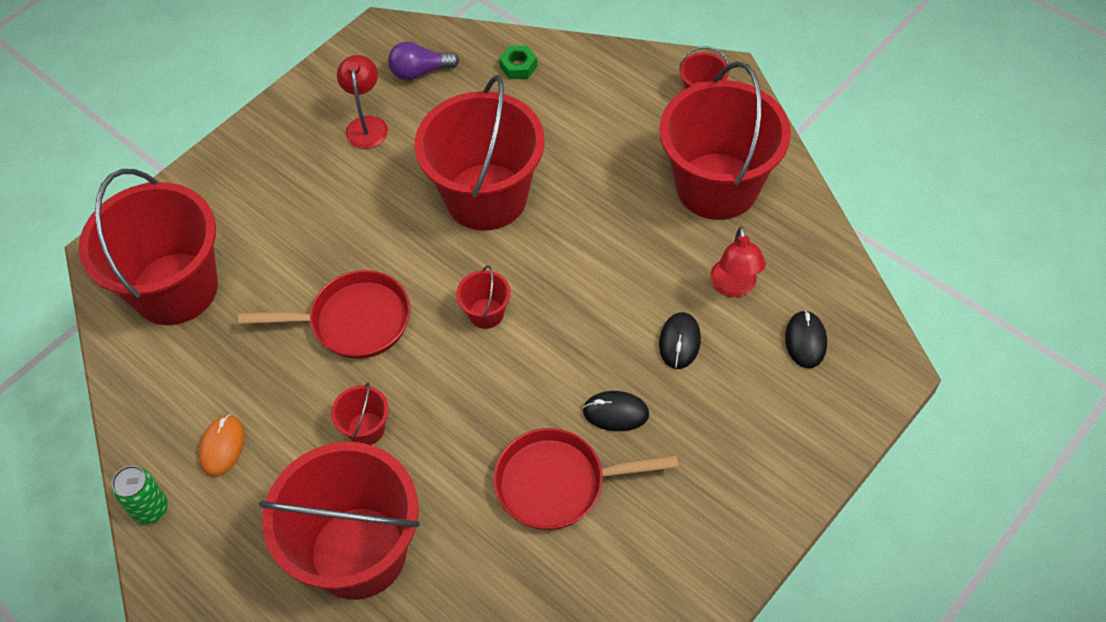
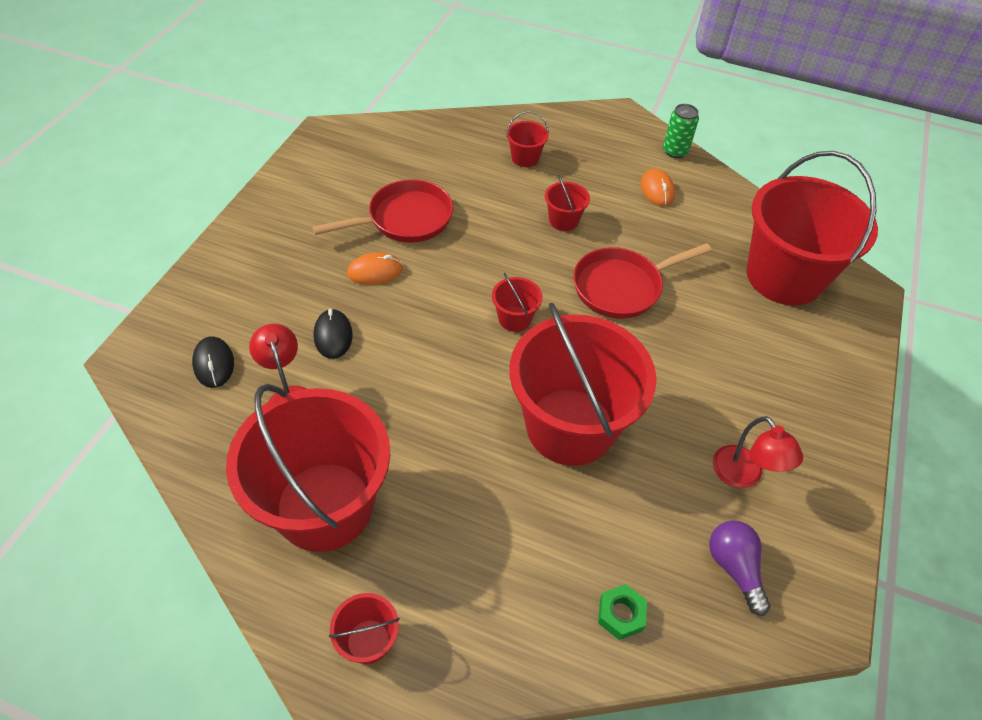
camera: 155 degrees right, 5 degrees down
(358, 552) = (525, 158): red bucket -> red bucket, size x0.41
(420, 72) = (734, 568): purple light bulb -> purple light bulb turned 75 degrees counterclockwise
(615, 413) = (375, 271): black mouse -> orange mouse

